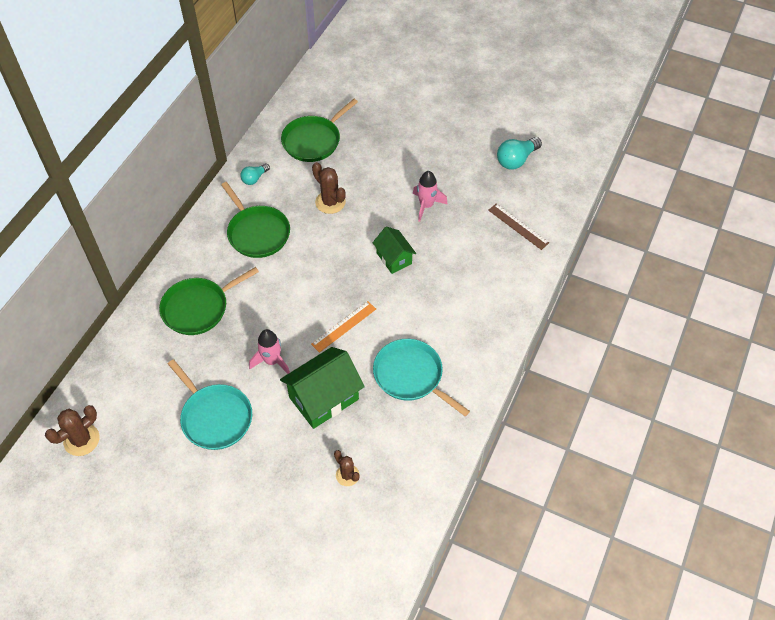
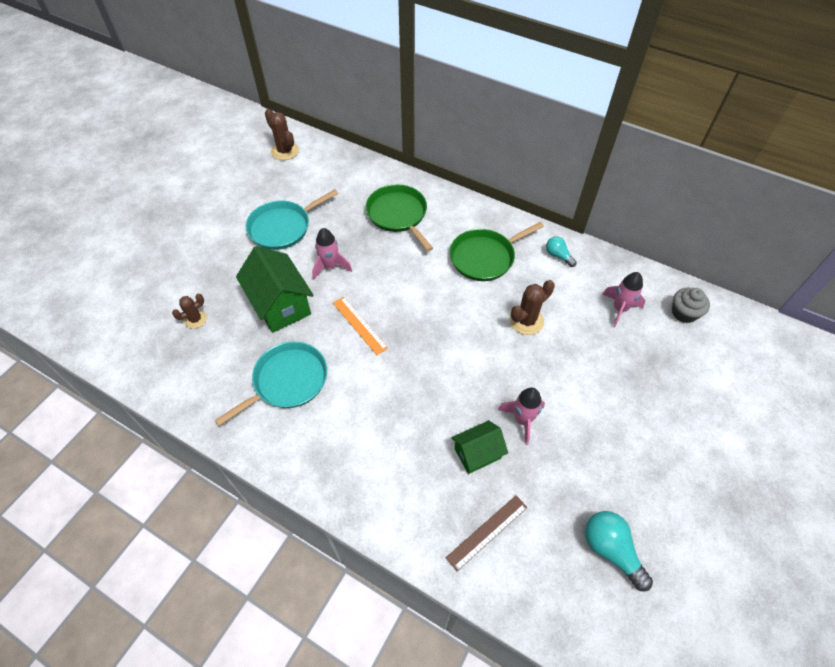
camera: 95 degrees right, 0 degrees up
(314, 140) = (619, 309): green pan -> pink rocket
(315, 102) = (684, 313): none -> grey cupcake
(394, 258) = (443, 378): green house -> green house (477, 453)

